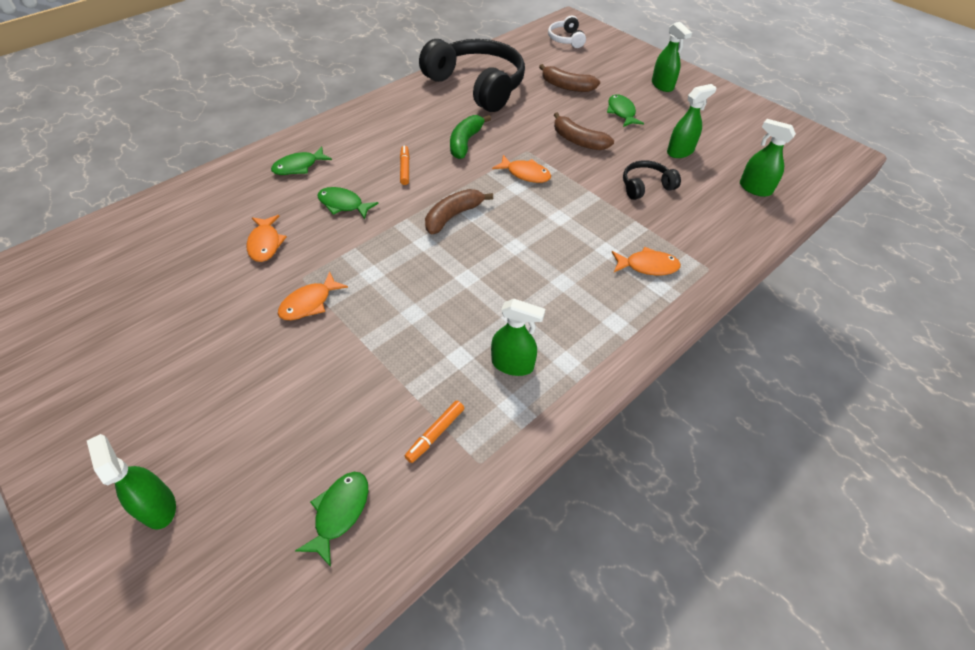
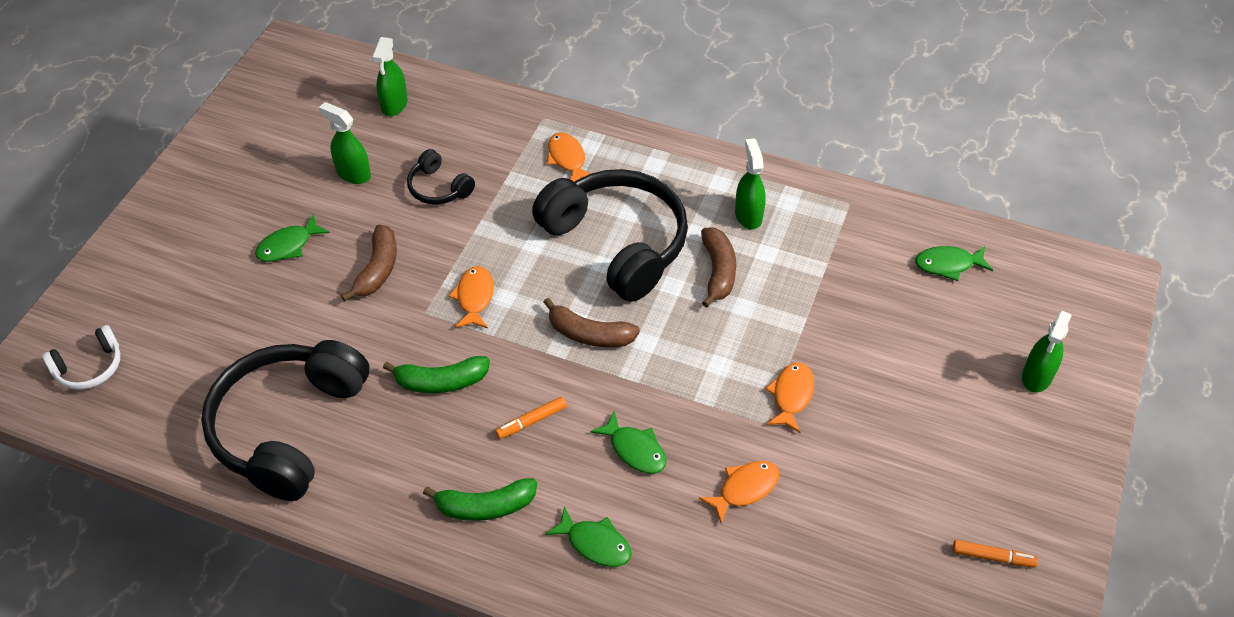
camera: 115 degrees left, 0 degrees up
(309, 303) = (791, 396): orange fish -> orange fish turned 90 degrees counterclockwise
(343, 204) = (635, 450): green fish -> green fish turned 45 degrees counterclockwise
(363, 135) = (485, 506): none -> green banana
(436, 433) = (847, 238): orange marker -> orange marker (992, 557)
(532, 262) = (617, 243): none -> black headphones
(566, 86) = (244, 321): brown banana -> brown banana (718, 272)
(662, 85) = (197, 221): green spray bottle -> none

